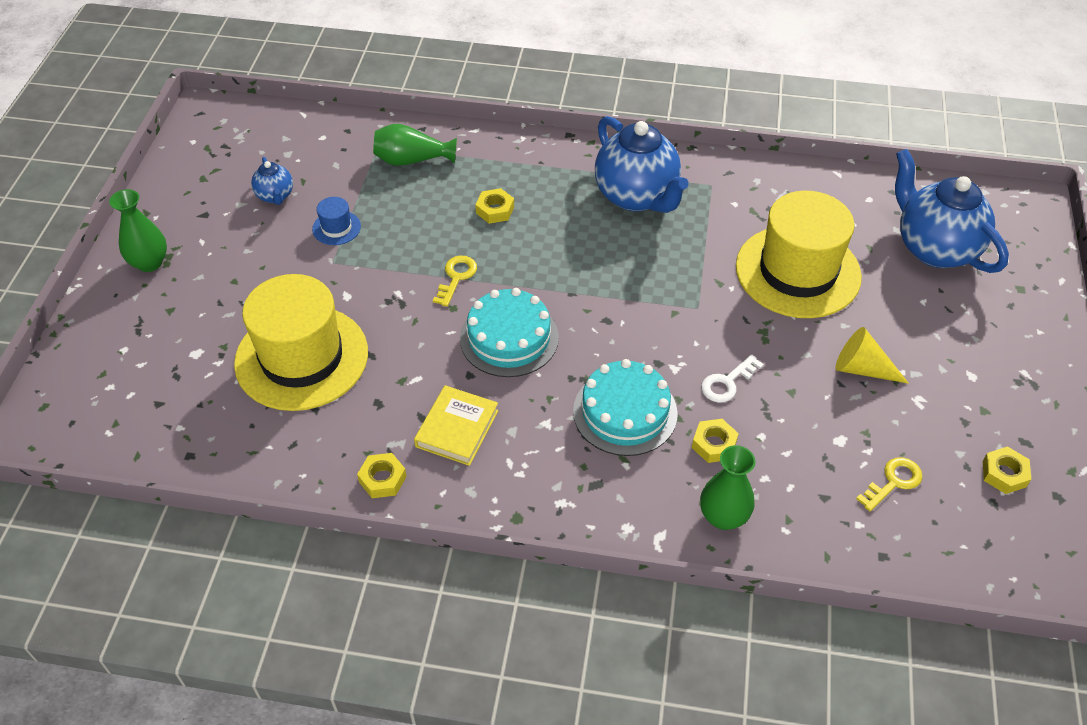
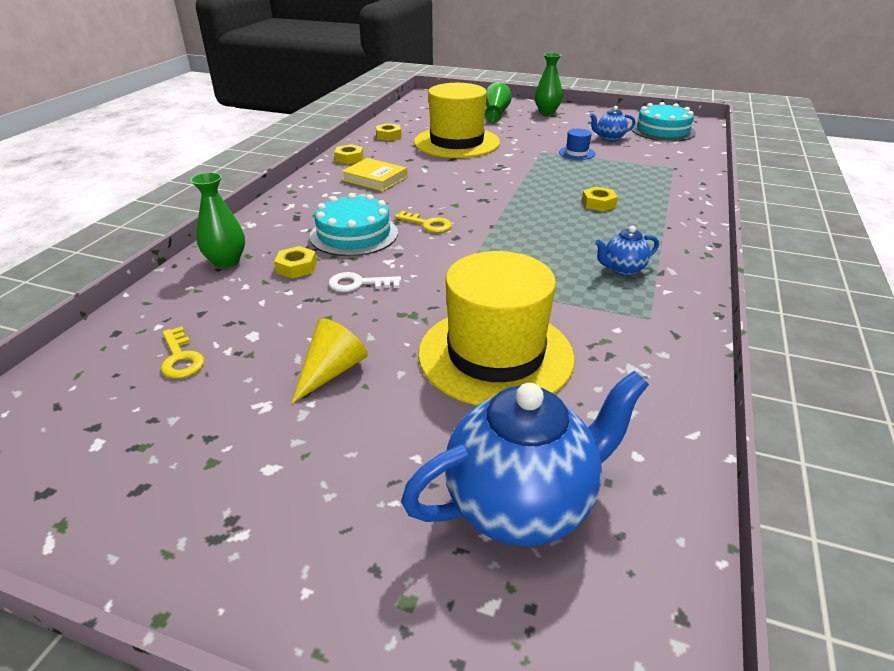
camera: 100 degrees right, 15 degrees down
(412, 160) = (659, 178): green vase -> green vase (496, 113)
(456, 277) = (519, 186): yellow key -> yellow key (428, 224)
(509, 338) = (450, 199): turquoise cake -> turquoise cake (662, 130)
(637, 197) = (623, 269): blue teapot -> blue teapot, size x0.48
(727, 383) = (358, 283): white key -> white key turned 60 degrees counterclockwise
(1004, 474) = (117, 449): yellow nut -> yellow nut (388, 136)

